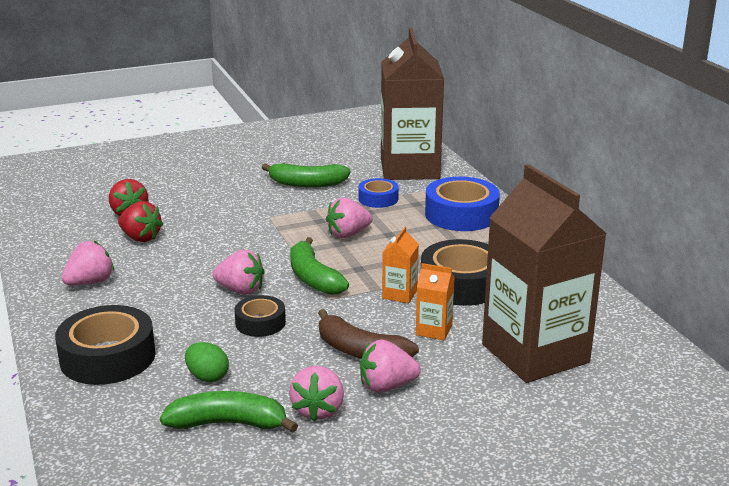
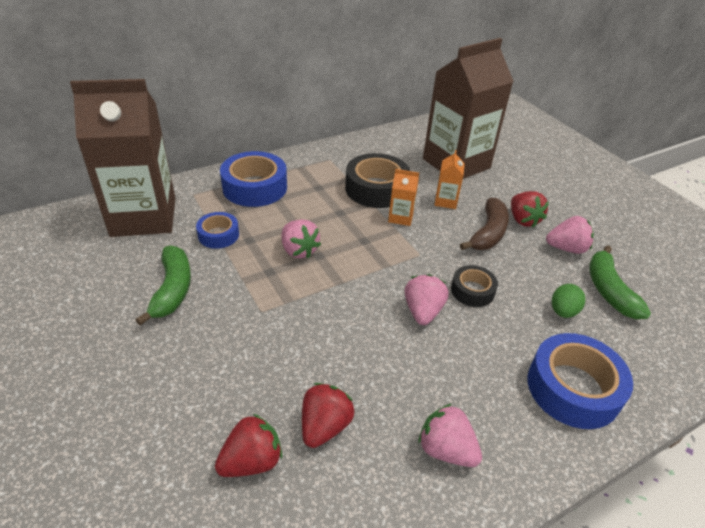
camera: 100 degrees left, 15 degrees up
(108, 357) = (573, 388): black tape -> blue tape
(313, 278) = (387, 266): green banana -> none
(387, 386) = (523, 220): pink strawberry -> red strawberry

